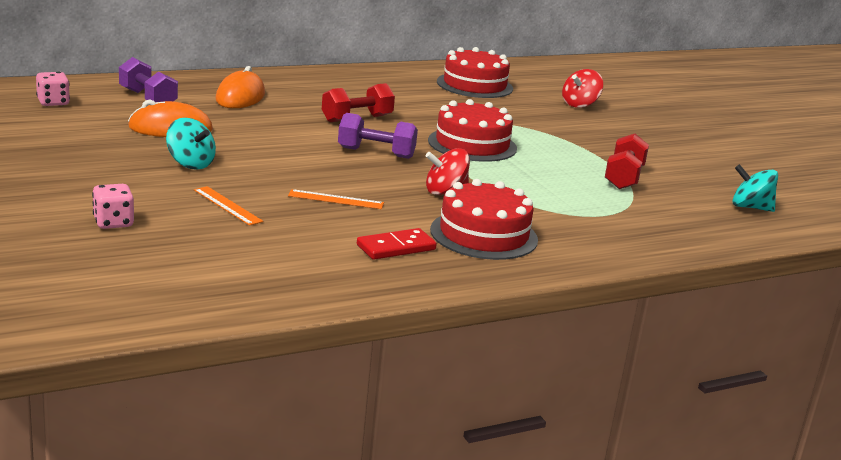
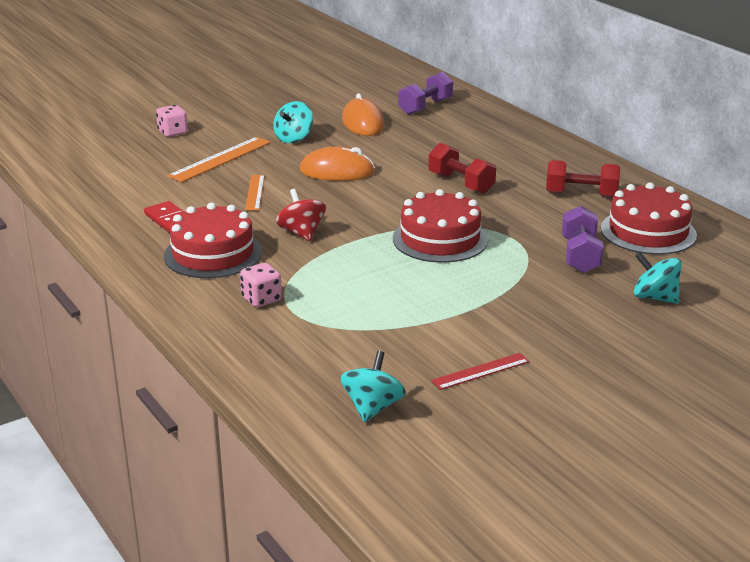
camera: 85 degrees right, 5 degrees up
(53, 102) = (384, 83): pink dice -> pink dice (261, 299)
(227, 205) = (220, 159): orange ruler -> orange ruler, size x1.63
(240, 97) = (468, 135): orange mouse -> orange mouse (337, 171)
(376, 153) = (375, 198): purple dumbbell -> purple dumbbell (580, 256)
(580, 104) = (655, 298): red spinning top -> turquoise spinning top
(623, 178) = (409, 324): red dumbbell -> red dumbbell (581, 194)
(691, 168) = (480, 371): none -> red ruler

